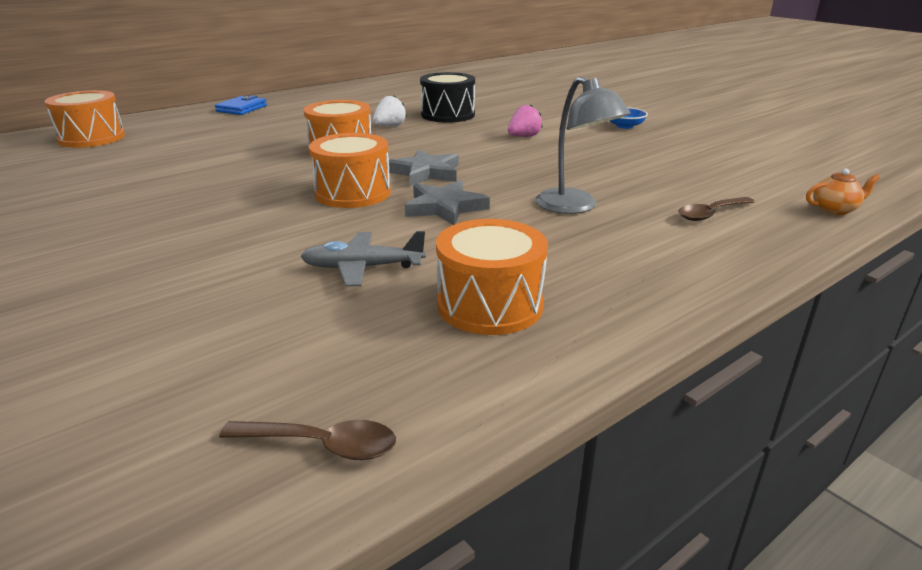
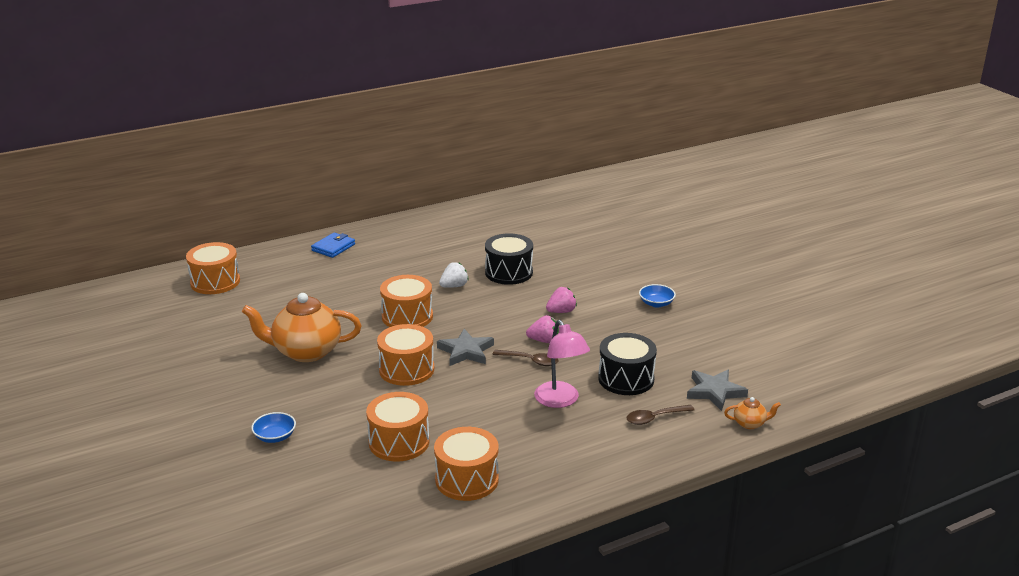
camera: 10 degrees right, 0 degrees up
(157, 277) = (275, 436): none -> blue bowl
(209, 186) = (305, 352): none -> orange teapot
(322, 445) = (357, 551): brown spoon -> brown spoon (530, 361)
(363, 267) = (399, 442): grey plane -> orange drum
(445, 207) = (468, 392): grey star -> grey star (715, 392)
(518, 158) = (544, 340): none -> pink strawberry
(574, 207) = (560, 401): grey lamp -> pink lamp
(642, 182) = (626, 379): none -> black drum

